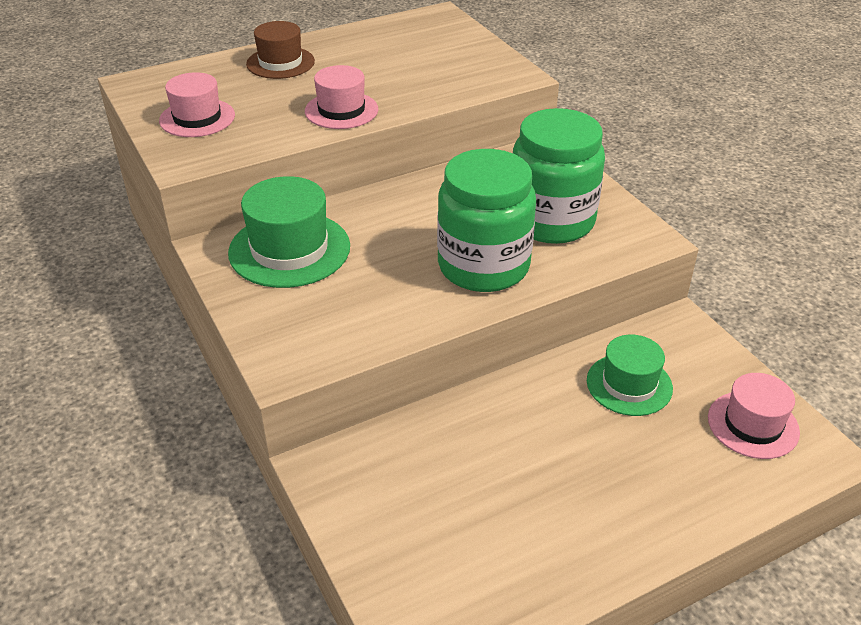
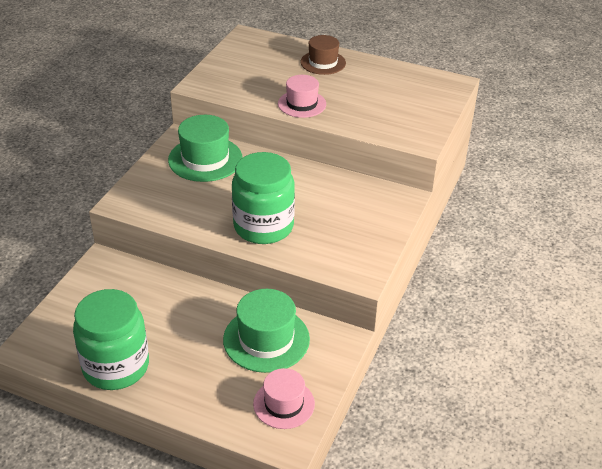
camera: 50 degrees right, 0 degrees up
(197, 118) = (238, 68): pink hat -> none
(551, 221) = (334, 232): green jar -> green jar (116, 366)
(629, 384) = (266, 339): green hat -> green hat, size x1.51

